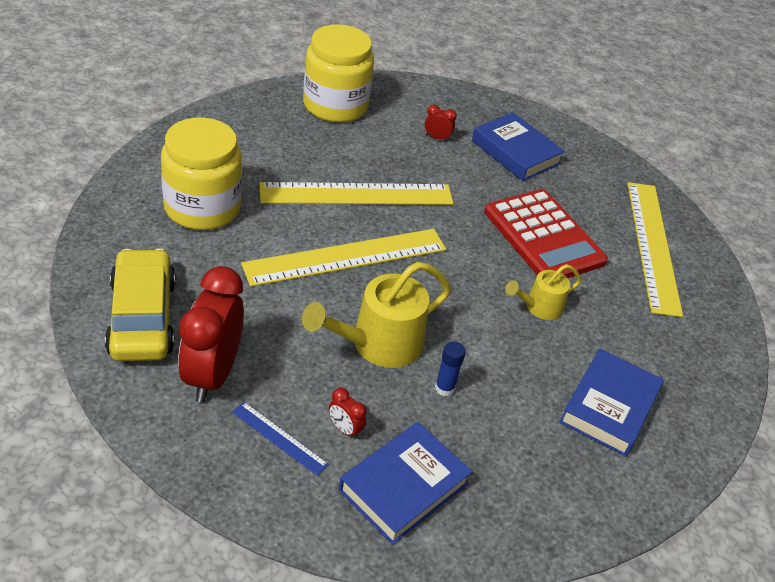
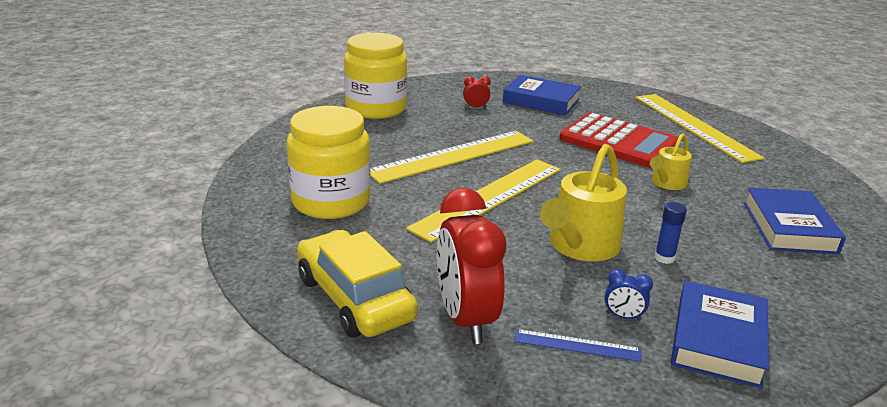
camera: 20 degrees left, 15 degrees down
(345, 429) = (623, 316): red clock -> blue clock

